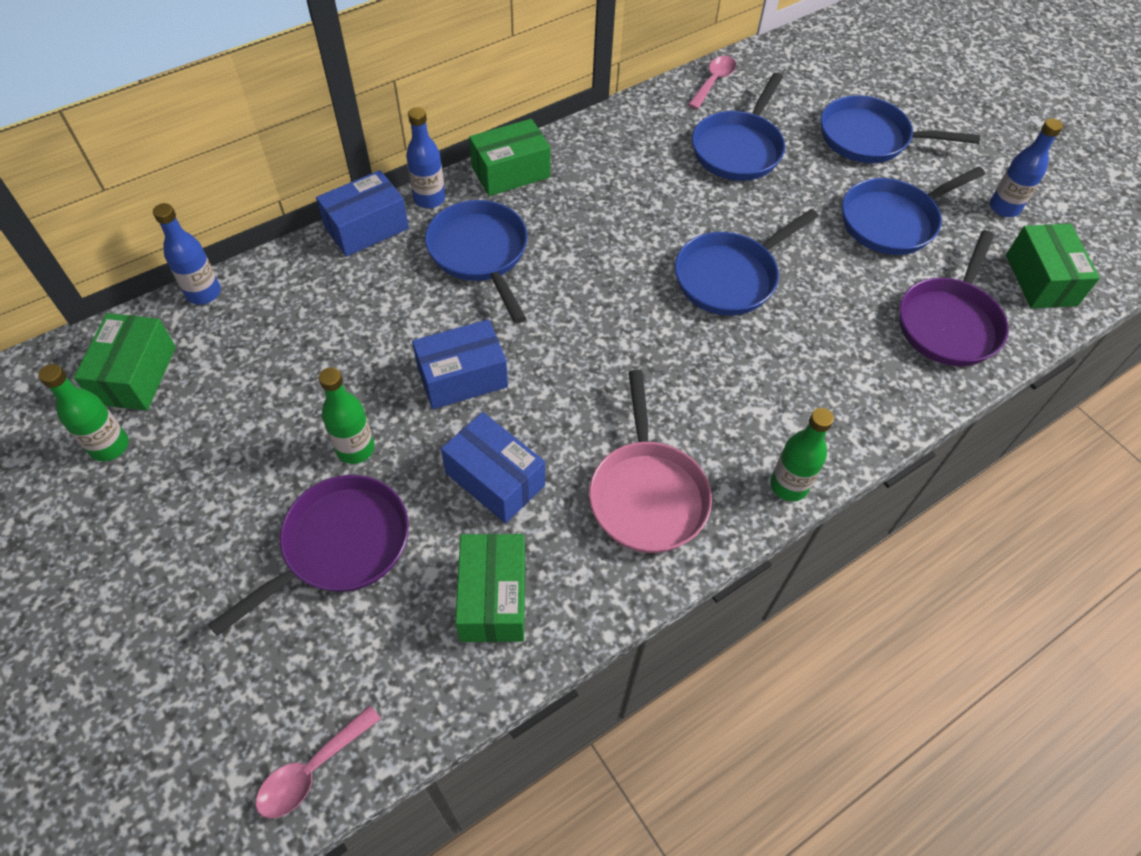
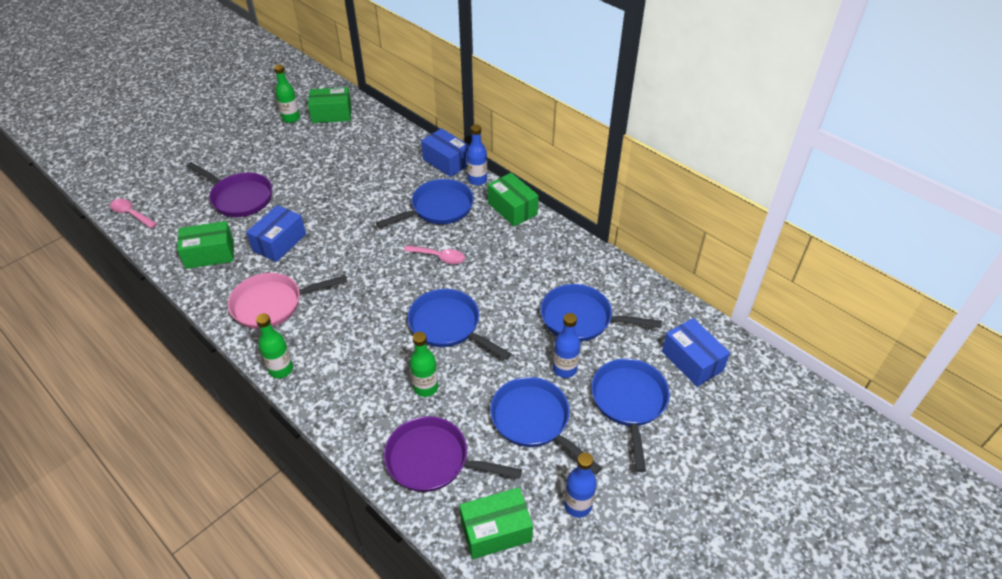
camera: 80 degrees right, 10 degrees down
(204, 293) = (386, 120): blue bottle -> blue bottle (564, 369)
(355, 449) = (295, 190): green bottle -> green bottle (426, 387)
(462, 377) = (345, 218): blue box -> blue box (692, 361)
(713, 82) = (653, 297): pink spoon -> pink spoon (439, 257)

